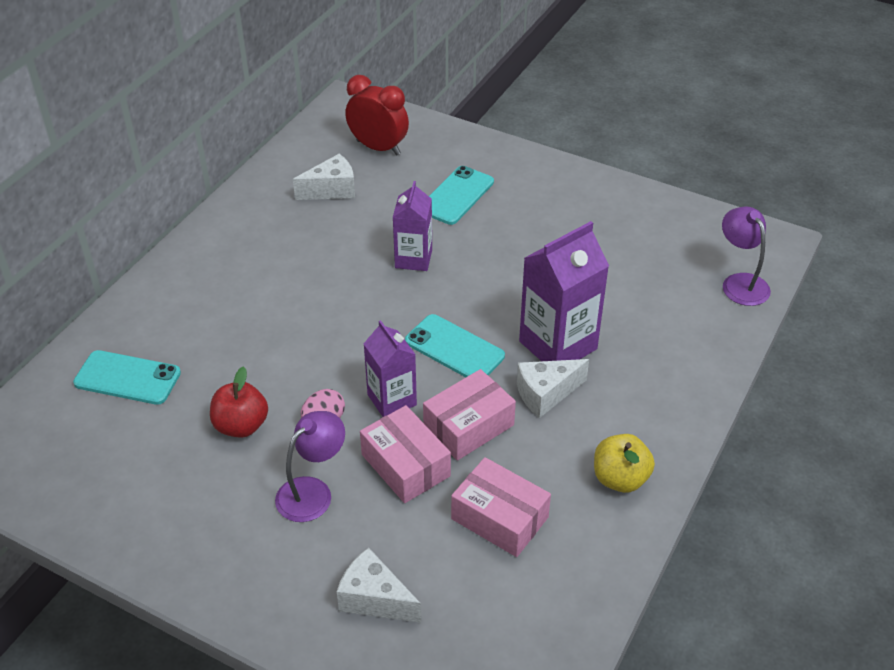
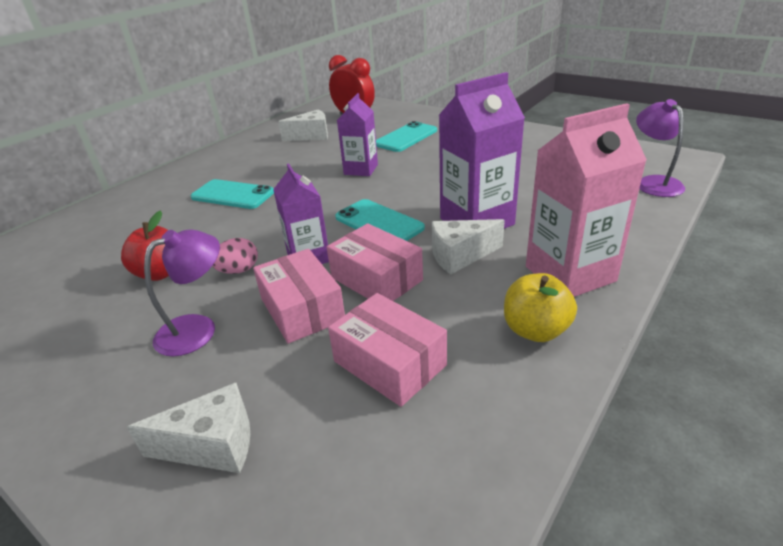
camera: 10 degrees right, 10 degrees down
(127, 378) = (87, 238): turquoise phone -> turquoise phone (233, 195)
(374, 599) = (213, 445): white cheese -> white cheese turned 135 degrees clockwise
(468, 426) = (376, 279): pink box -> pink box turned 75 degrees clockwise
(650, 414) = (570, 274): none -> pink carton

